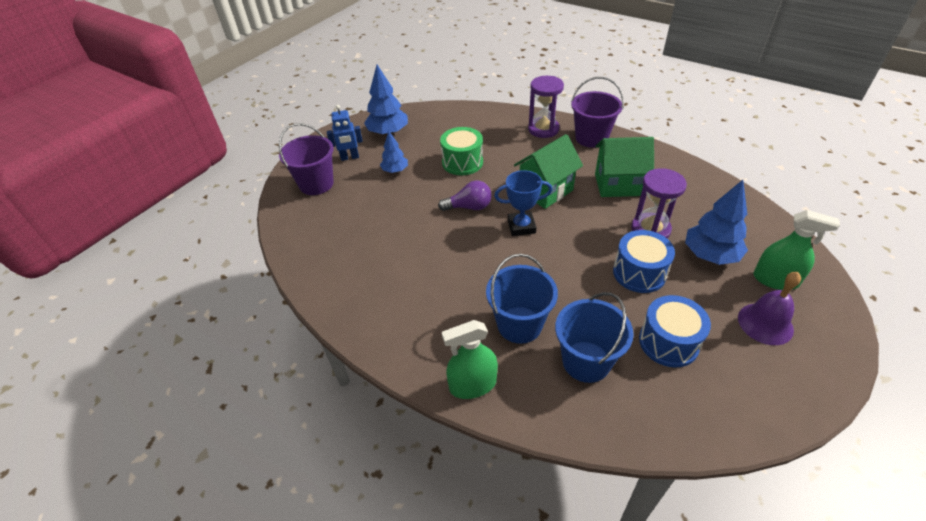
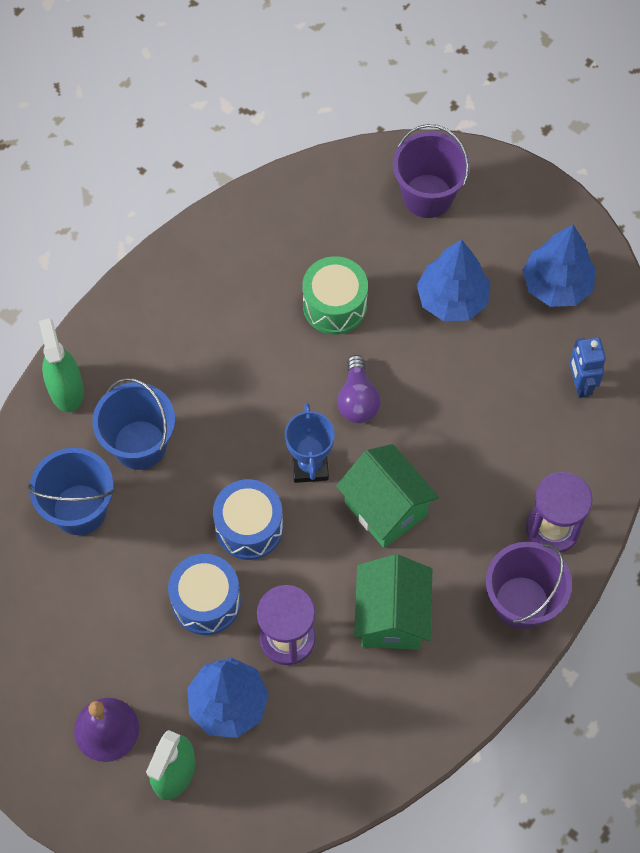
camera: 90 degrees right, 20 degrees up
(349, 157) = (490, 234): blue robot -> blue robot (580, 384)
(395, 170) = (452, 299): blue tree -> blue tree, size x1.68
(462, 162) = (466, 395): green drum -> green drum (334, 305)
(668, 342) = (94, 606): blue drum -> blue drum (249, 527)

